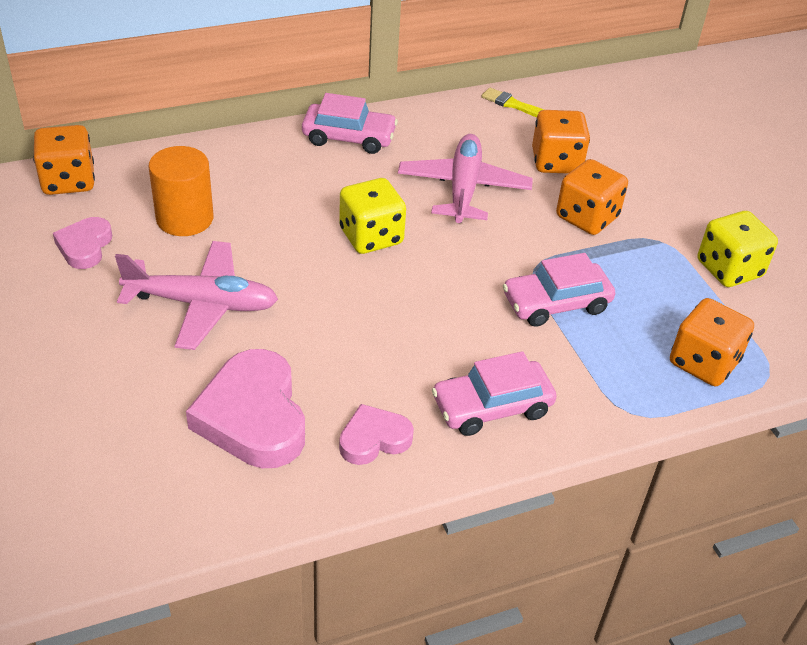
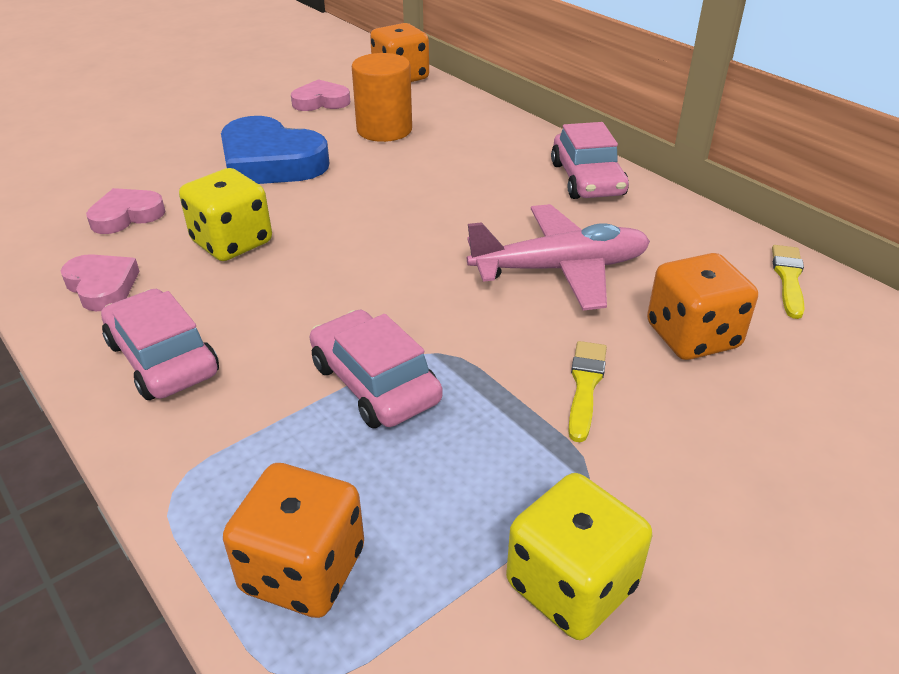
camera: 75 degrees right, 5 degrees down
(202, 304) = (270, 162): pink plane -> blue heart
(253, 416) = (126, 216): pink heart -> pink heart, size x0.56
(371, 237) = (422, 225): yellow dice -> yellow dice (232, 242)
(587, 217) = (585, 385): orange dice -> yellow brush

